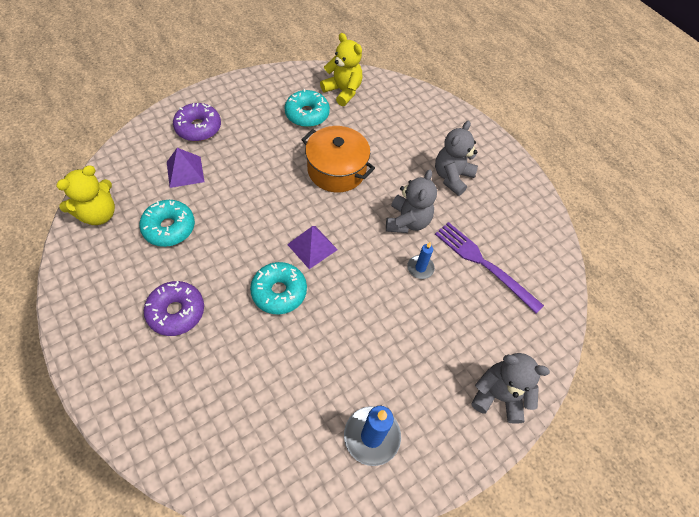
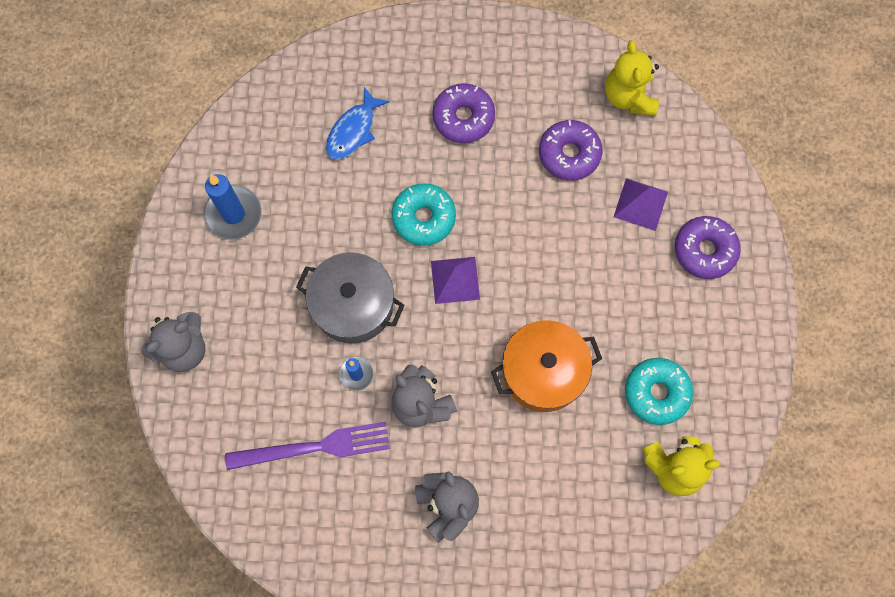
camera: 130 degrees right, 15 degrees up
(169, 228) = (569, 154): turquoise donut -> purple donut
(236, 388) = (353, 131): none -> blue fish
(376, 299) = (353, 305): none -> grey pot

